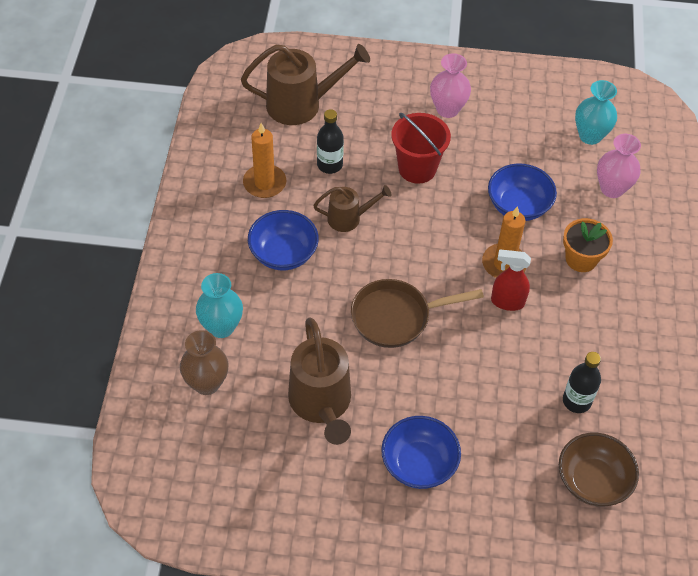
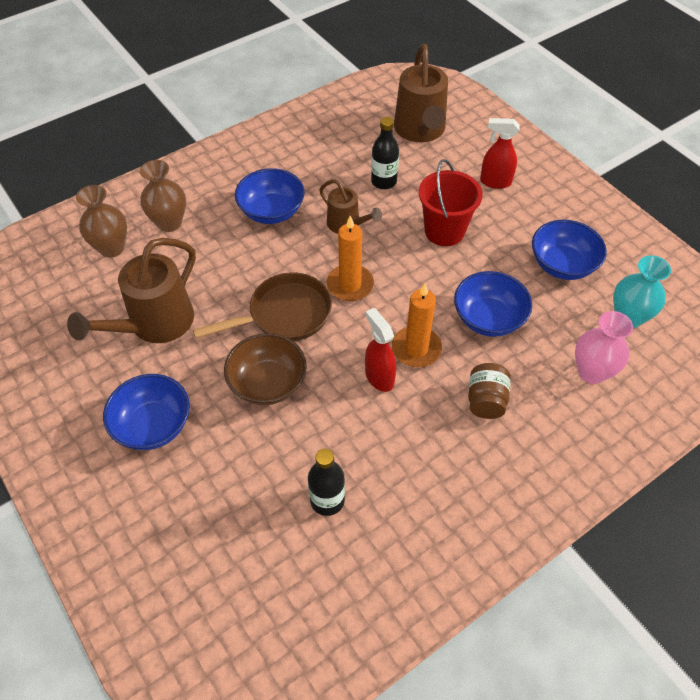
camera: 50 degrees right, 0 degrees up
(221, 327) = (169, 223): turquoise vase -> brown vase
(264, 183) = (323, 160): orange candle -> orange candle (350, 285)
(302, 104) = (420, 131): brown watering can -> brown watering can turned 45 degrees clockwise
(396, 317) = (284, 315): brown pan -> brown pan turned 120 degrees clockwise
(402, 104) = (495, 182): none -> red spray bottle
(447, 109) = (527, 210): pink vase -> none
(514, 131) = (562, 265): none -> blue bowl
(581, 259) = (486, 400): orange flower pot -> brown jar
(592, 481) = (251, 573): brown bowl -> brown bowl (268, 383)

